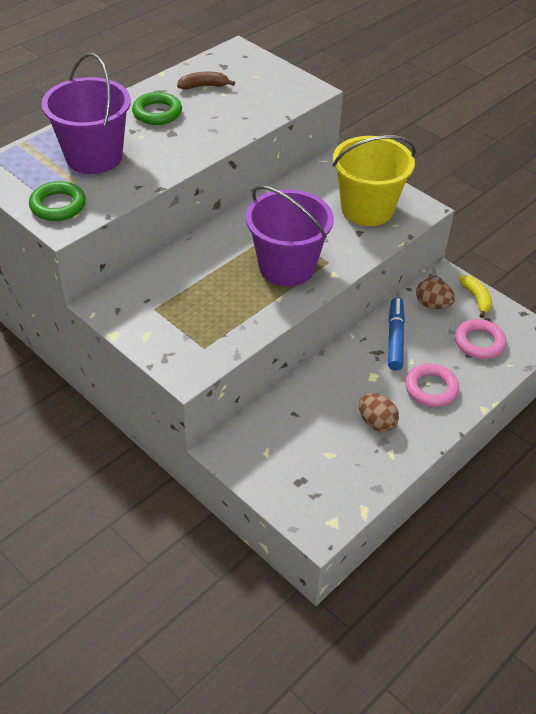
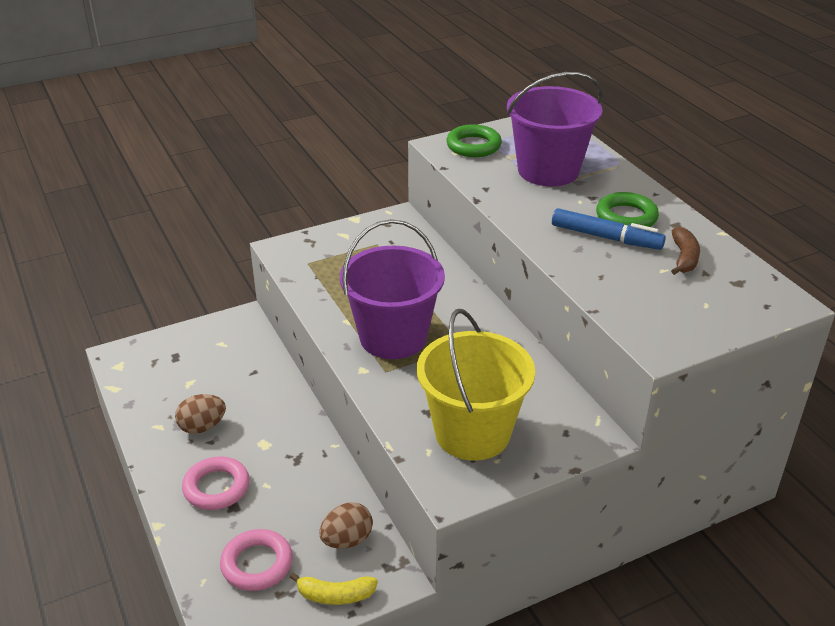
camera: 110 degrees right, 10 degrees down
(395, 338) = (309, 482): blue marker -> blue marker (606, 238)

